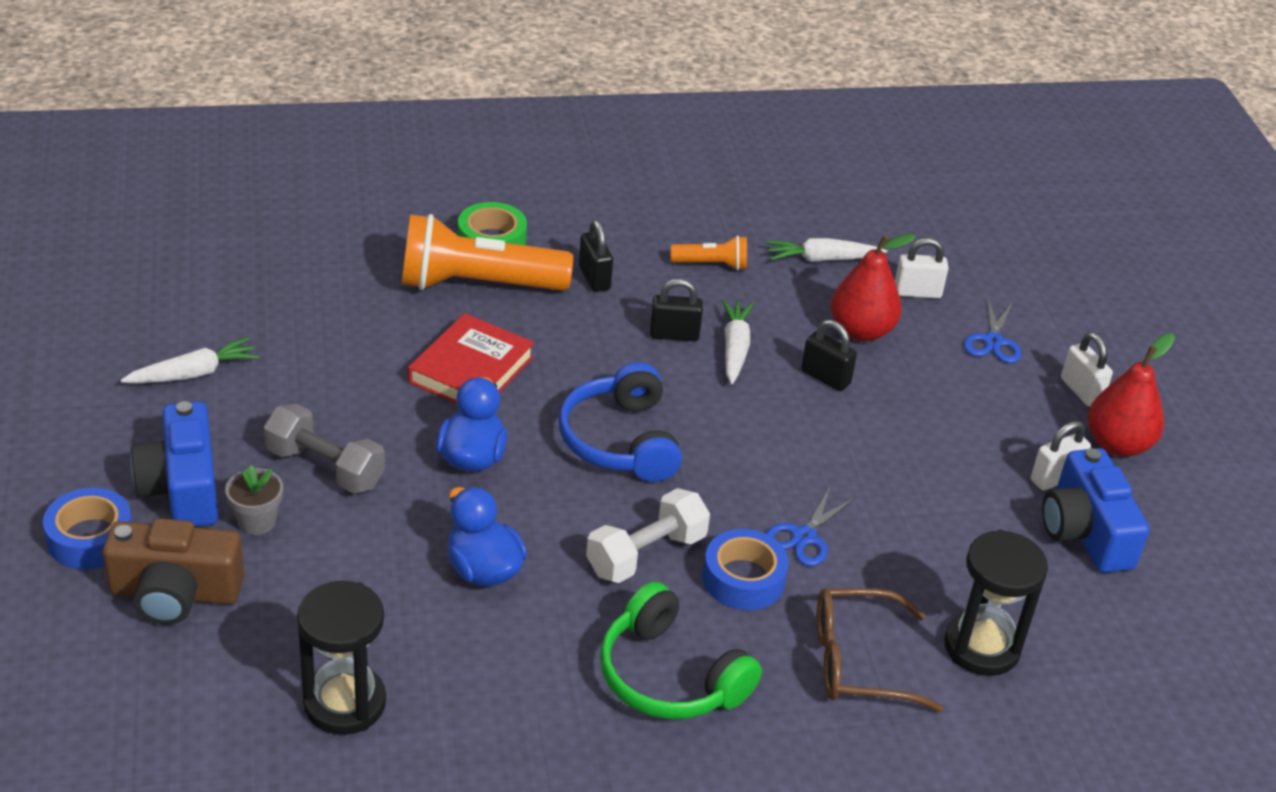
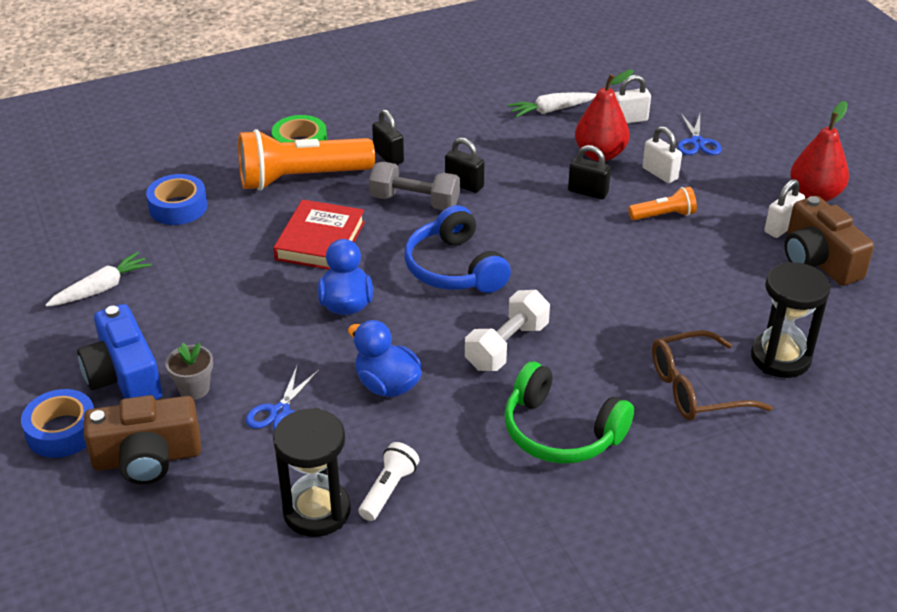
camera: 10 degrees left, 0 degrees up
(325, 468) = (233, 336): grey dumbbell -> grey dumbbell (415, 201)
(436, 698) = (388, 490): none -> white flashlight
(674, 335) = (464, 184): black padlock -> black padlock turned 45 degrees clockwise
(712, 264) = (472, 130): orange flashlight -> orange flashlight (663, 215)
(734, 348) = (513, 185): white carrot -> none
(743, 579) = (587, 348): blue tape -> blue tape (178, 207)
(804, 537) = (619, 307): blue scissors -> blue scissors (280, 412)
(1081, 391) = (773, 163): white padlock -> white padlock (660, 173)
(1085, 532) = (818, 260): blue camera -> brown camera

